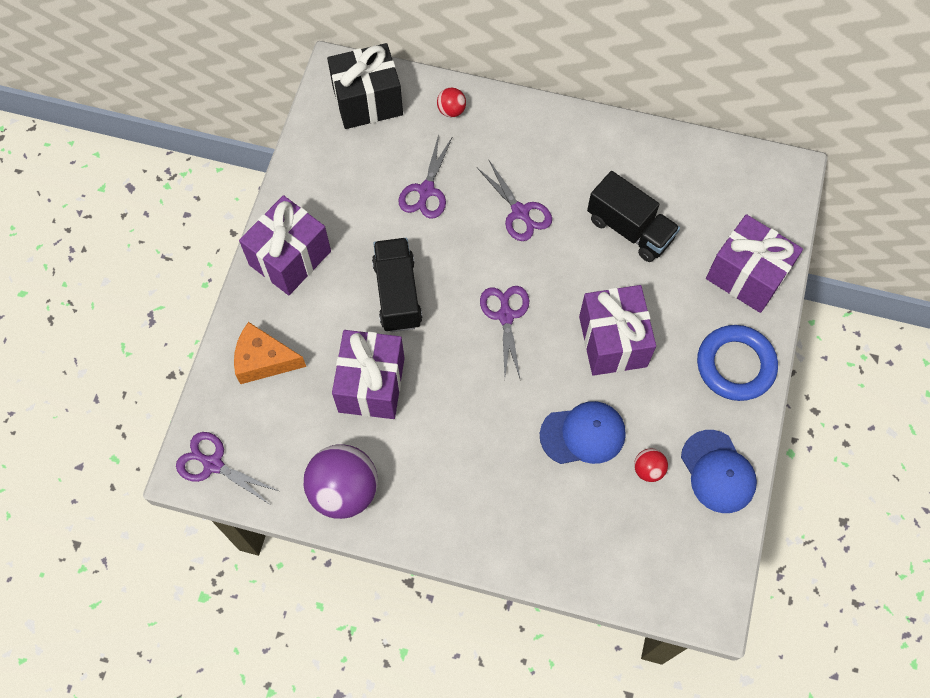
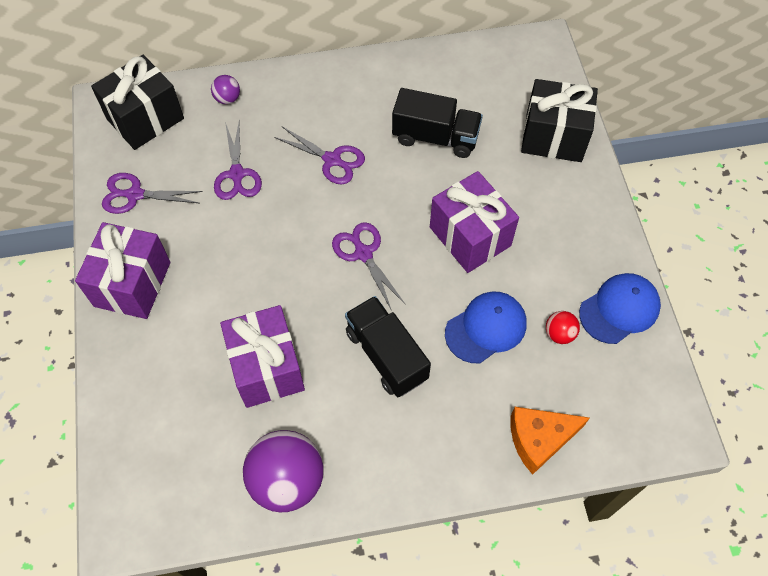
camera: 25 degrees left, 5 degrees down
(213, 464) = (141, 515): purple scissors -> purple scissors (135, 195)
(264, 360) = (149, 390): orange cheese -> orange cheese (539, 439)
(397, 293) = (253, 274): black truck -> black truck (386, 355)
(451, 110) = (227, 99): red ball -> purple ball
(718, 471) = (619, 309): blue cap -> blue cap turned 75 degrees counterclockwise
(735, 365) = (584, 213): blue ring -> none
(746, 276) = (553, 137): purple gift -> black gift

